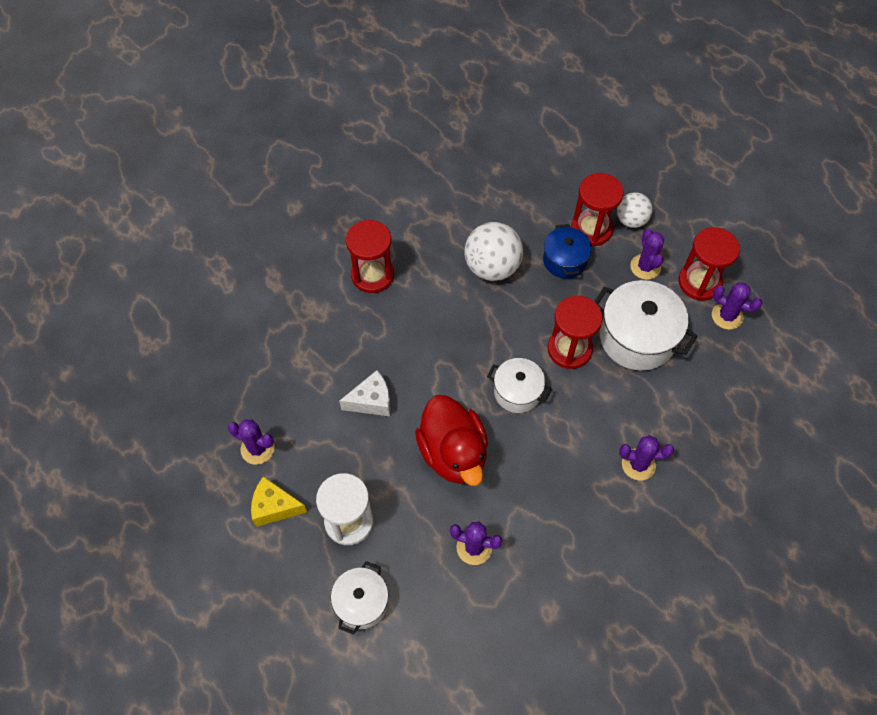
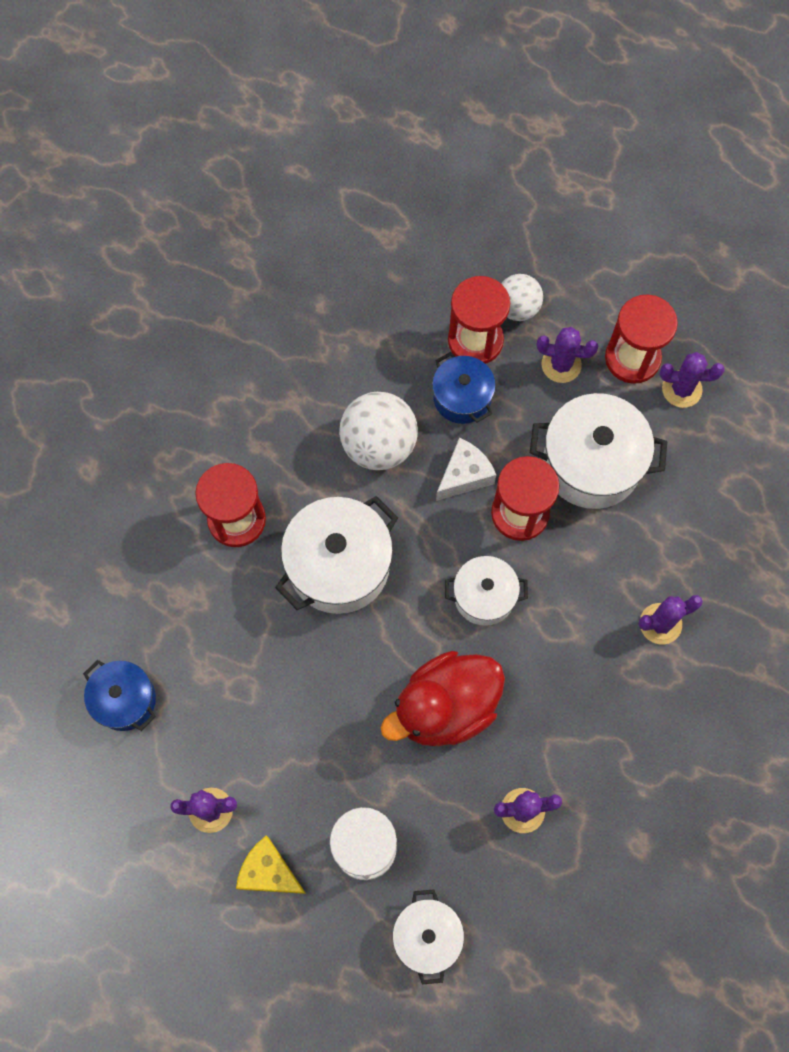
camera: 25 degrees left, 10 degrees up
(240, 355) = (125, 700): none -> blue pot
(274, 507) = (269, 872): yellow cheese -> yellow cheese turned 45 degrees clockwise
(371, 401) = (317, 686): white cheese -> white cheese (464, 475)
(426, 331) = (339, 565): none -> white pot
(453, 453) = (445, 707): red duck -> red duck turned 105 degrees clockwise
(645, 267) = (561, 365): purple cactus -> purple cactus turned 45 degrees counterclockwise

